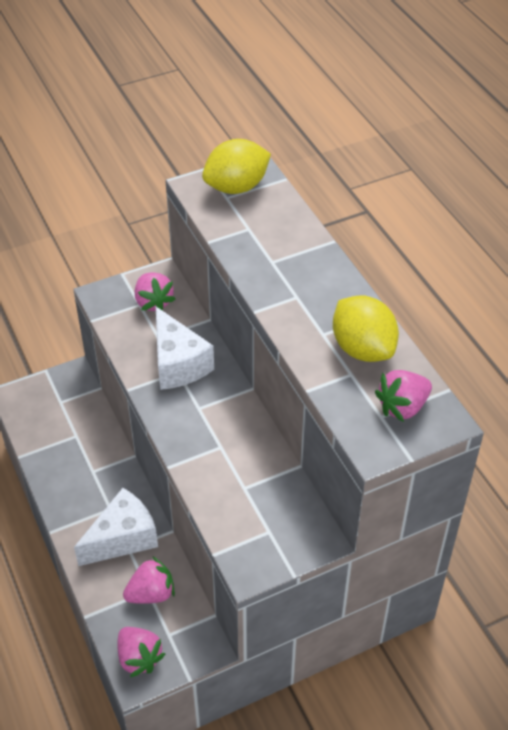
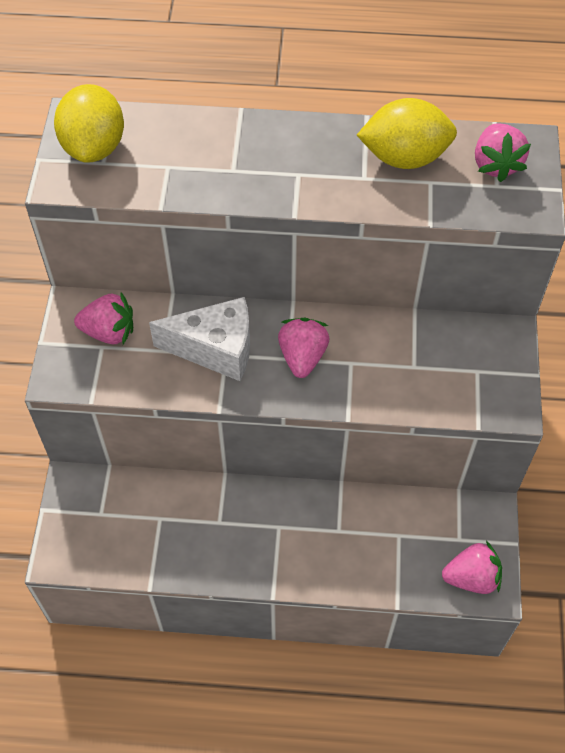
camera: 60 degrees left, 10 degrees up
(123, 538) = (324, 530): white cheese -> none
(151, 593) = (405, 533): pink strawberry -> pink strawberry (302, 356)

